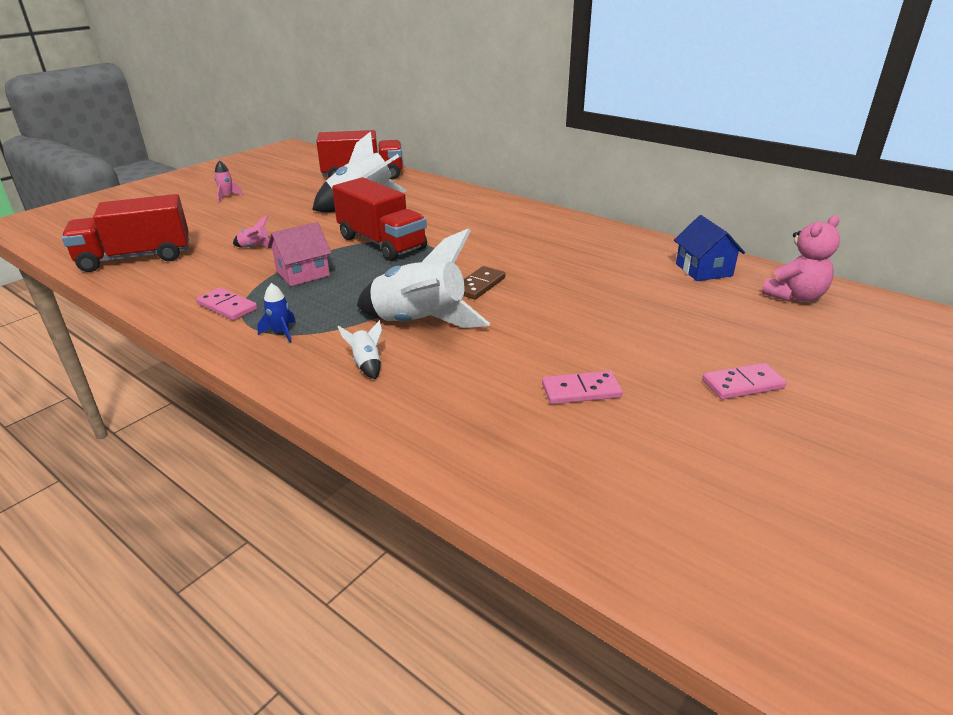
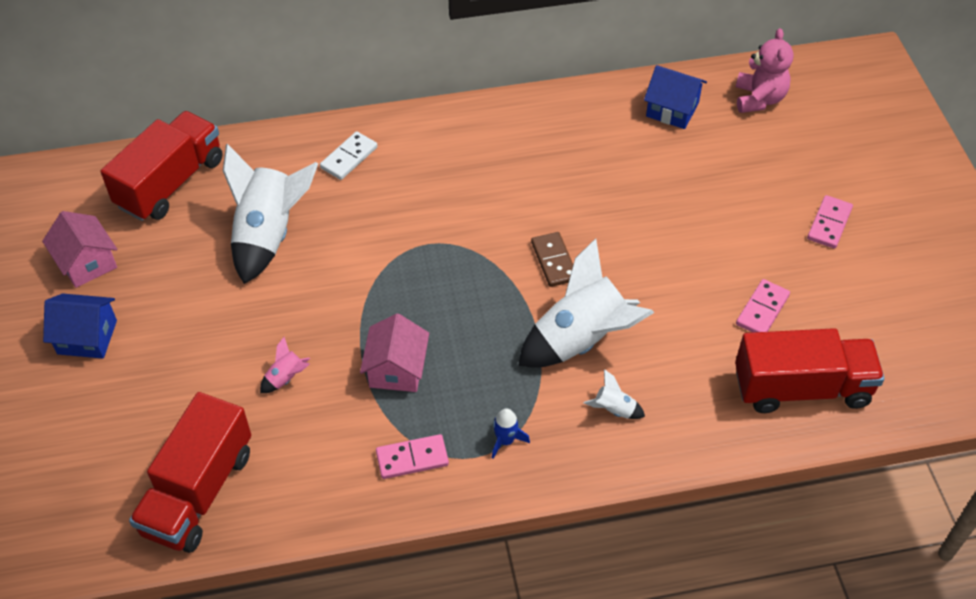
camera: 50 degrees left, 20 degrees up
(227, 197) = (87, 337): pink rocket -> blue house
(279, 180) = (87, 263): none -> pink house
(381, 243) = (390, 274): red truck -> red truck (801, 388)
(456, 202) = (349, 157): none -> white domino

